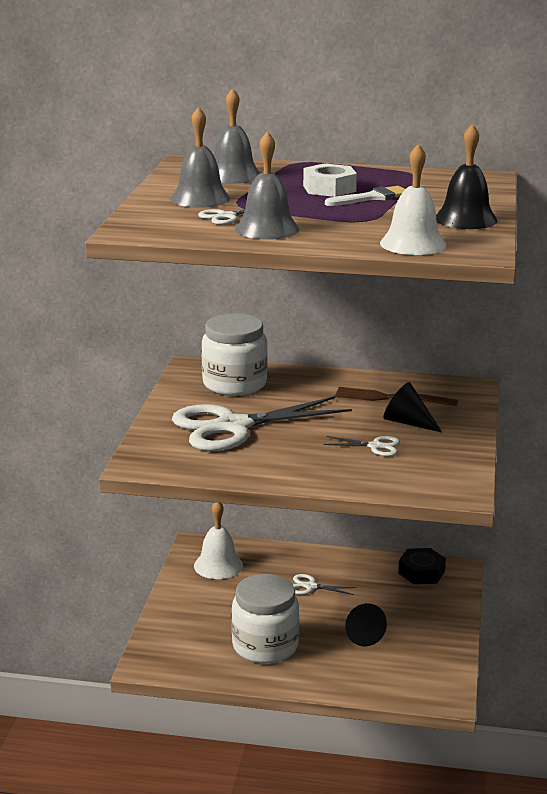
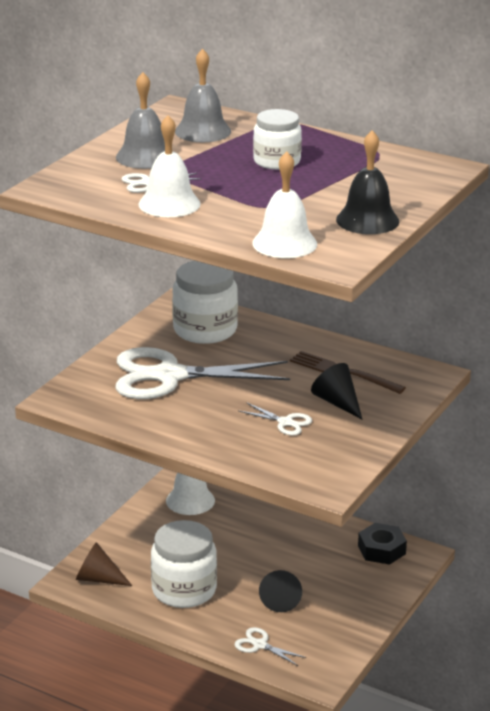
camera: 20 degrees right, 5 degrees up
(174, 654) = (98, 578): none -> brown cone
(267, 229) = (169, 204): grey bell -> white bell
(310, 586) = (263, 541): white scissors -> white scissors (259, 645)
(329, 188) = (277, 161): white nut -> white jar
(372, 198) = (305, 179): white brush -> none

